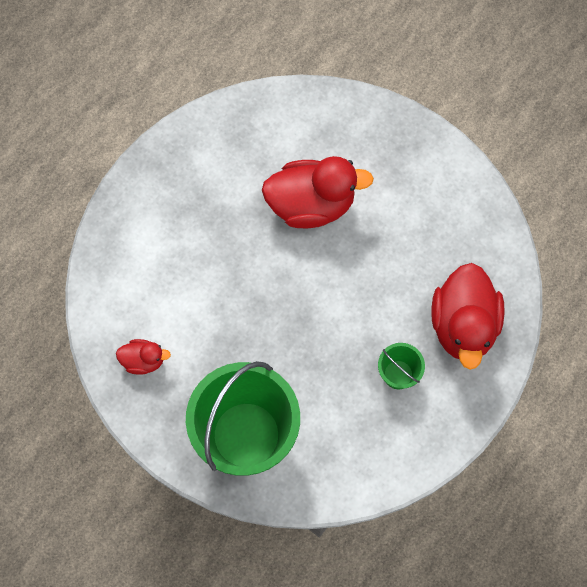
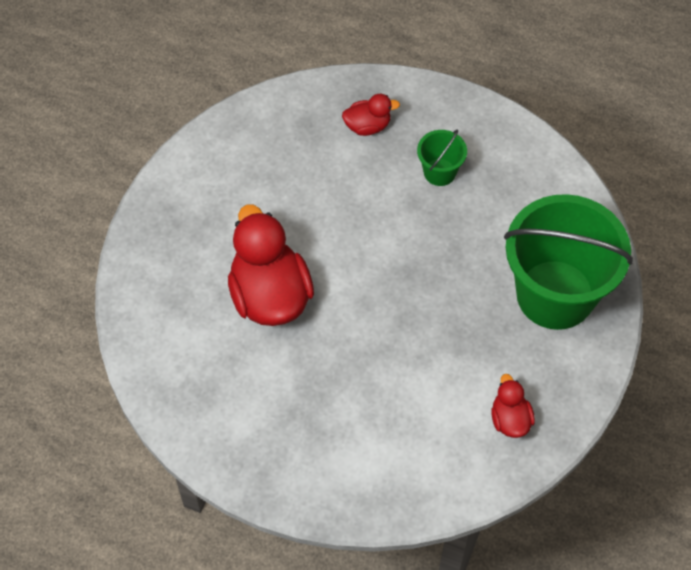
camera: 105 degrees left, 10 degrees down
(463, 325) = (367, 126): red duck -> red duck, size x0.49

